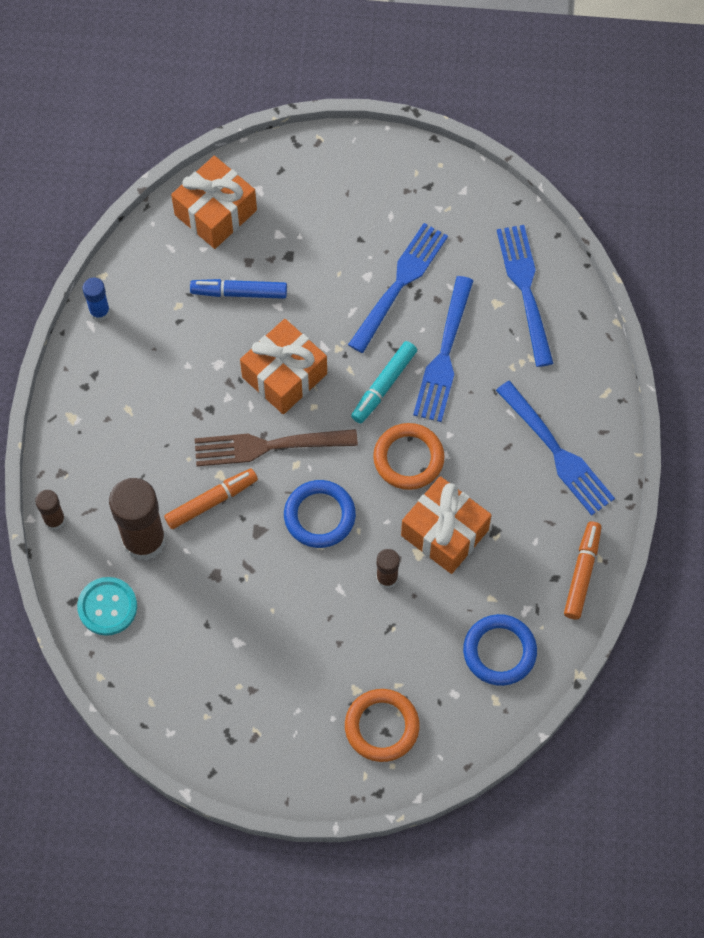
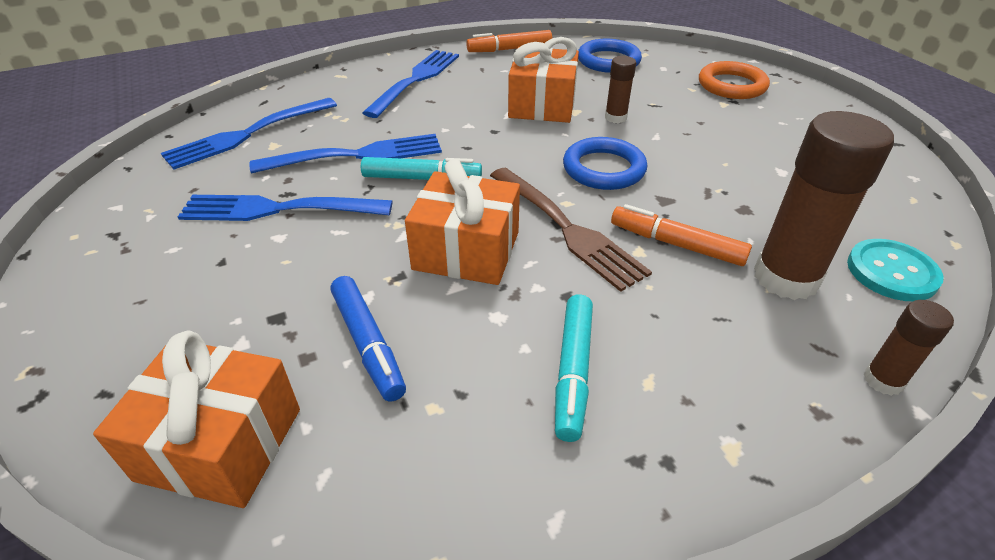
camera: 120 degrees left, 25 degrees down
(99, 311) = (519, 523): blue glue stick -> none
(157, 378) = (573, 371): none -> turquoise marker
(408, 458) = (490, 141): orange ring -> none

